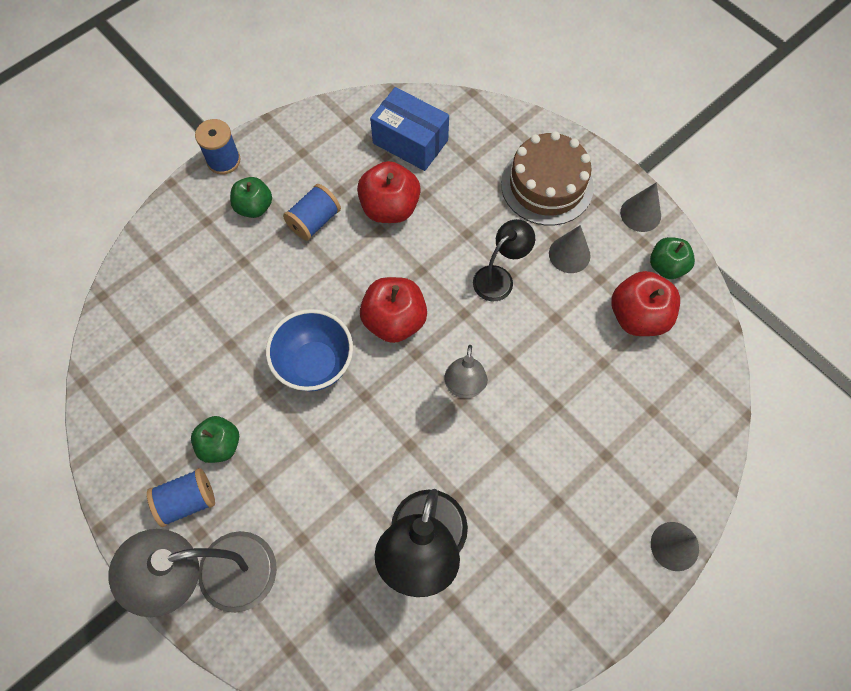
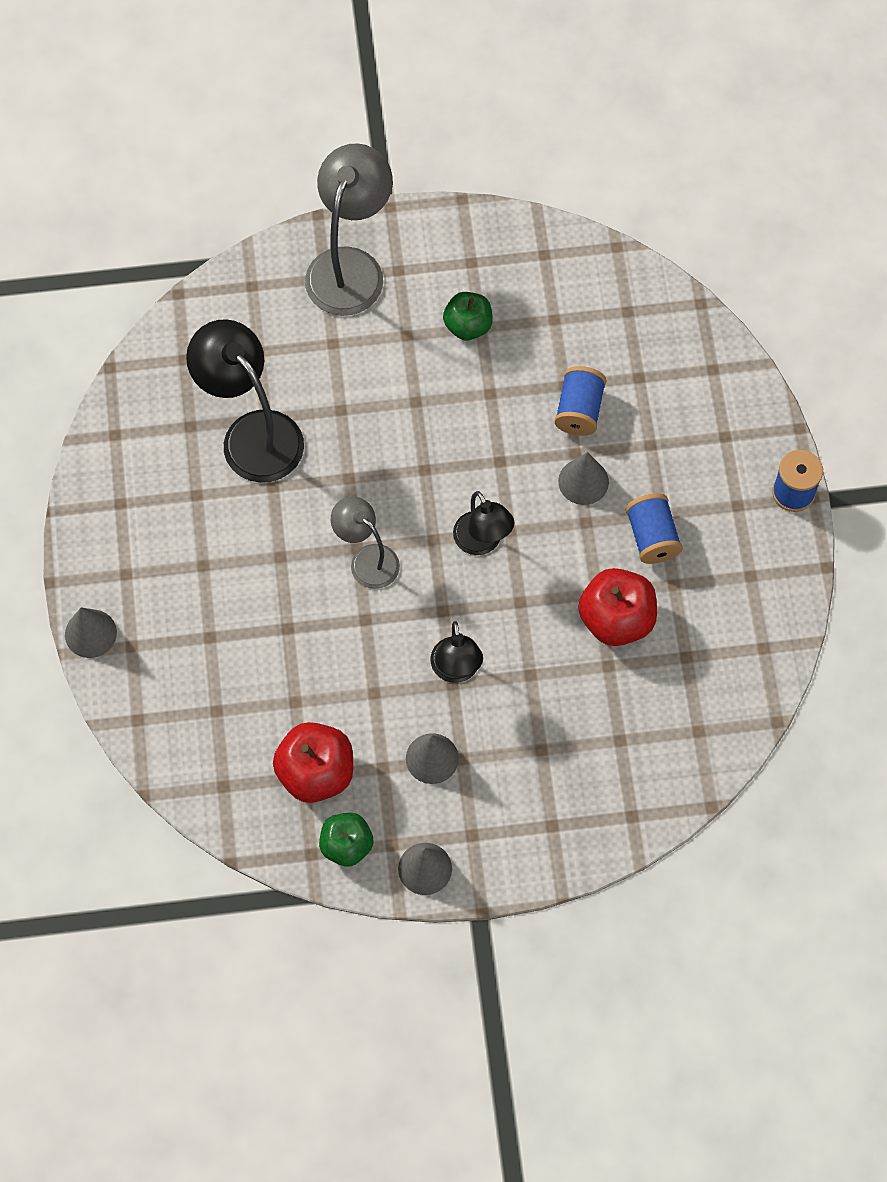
camera: 125 degrees right, 0 degrees up
(187, 501) = (435, 274): blue spool -> blue spool (579, 410)
(254, 207) = (710, 490): green apple -> none
(301, 286) = (583, 481): none -> grey cone
(315, 364) = (488, 446): blue bowl -> none
(394, 320) = (482, 542): red apple -> black lamp
(410, 142) = (687, 694): blue box -> none
(547, 185) = (530, 797): brown cake -> none

